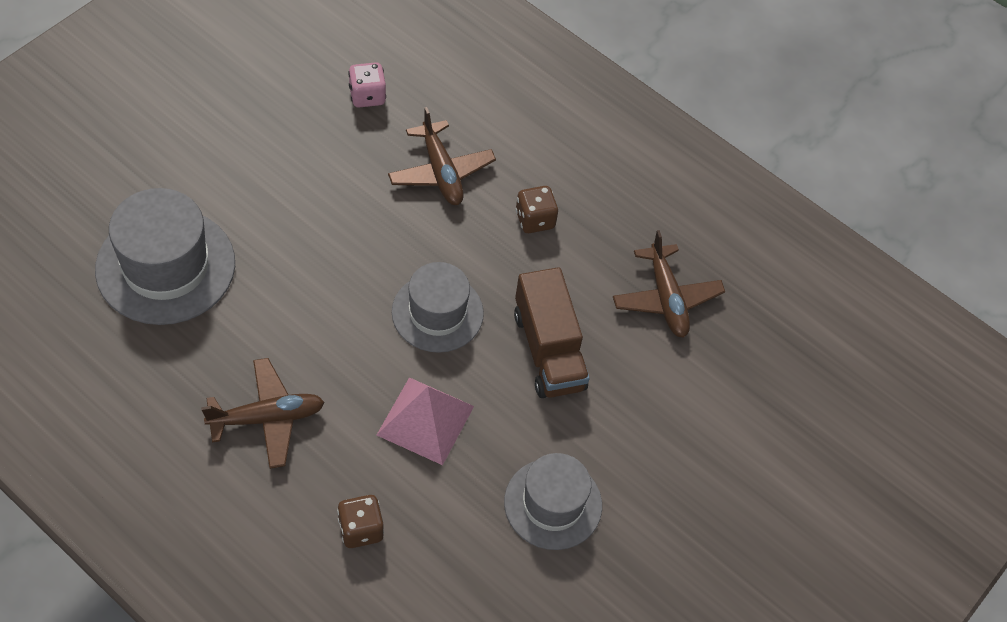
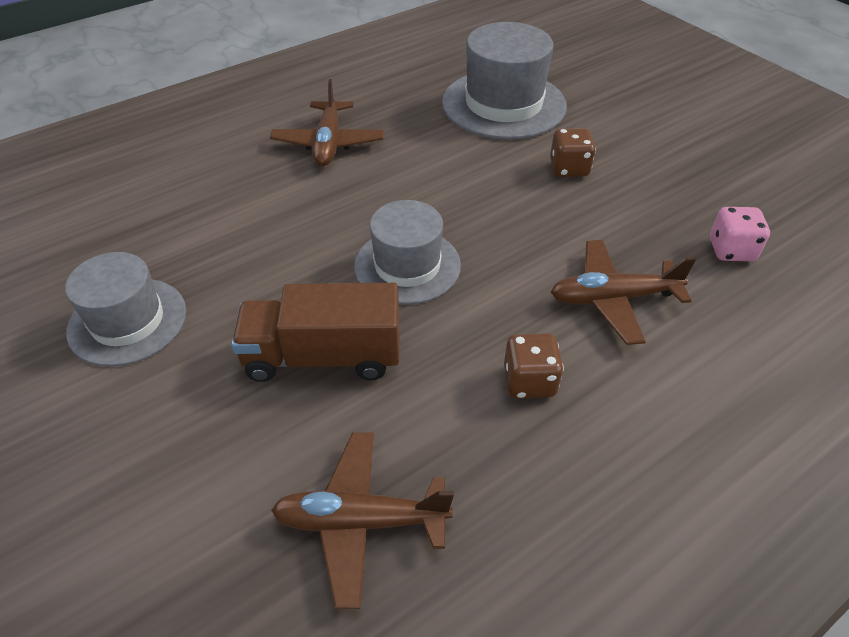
camera: 110 degrees right, 10 degrees down
(360, 529) = (190, 183): brown dice -> brown dice (569, 168)
(425, 420) = (279, 238): pink pyramid -> none

